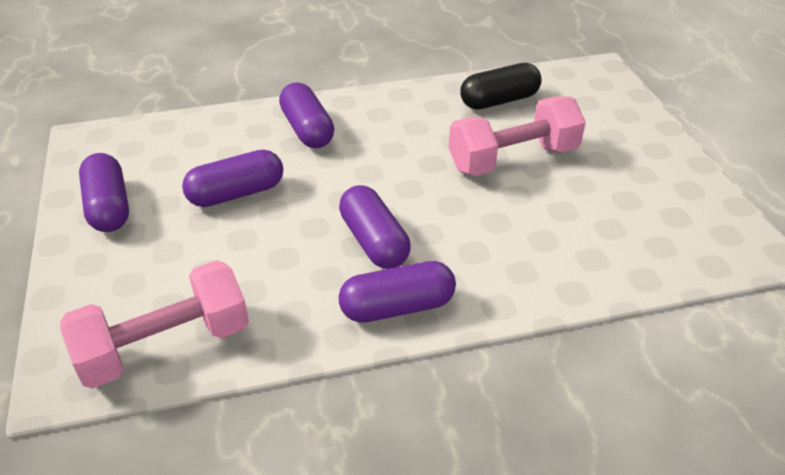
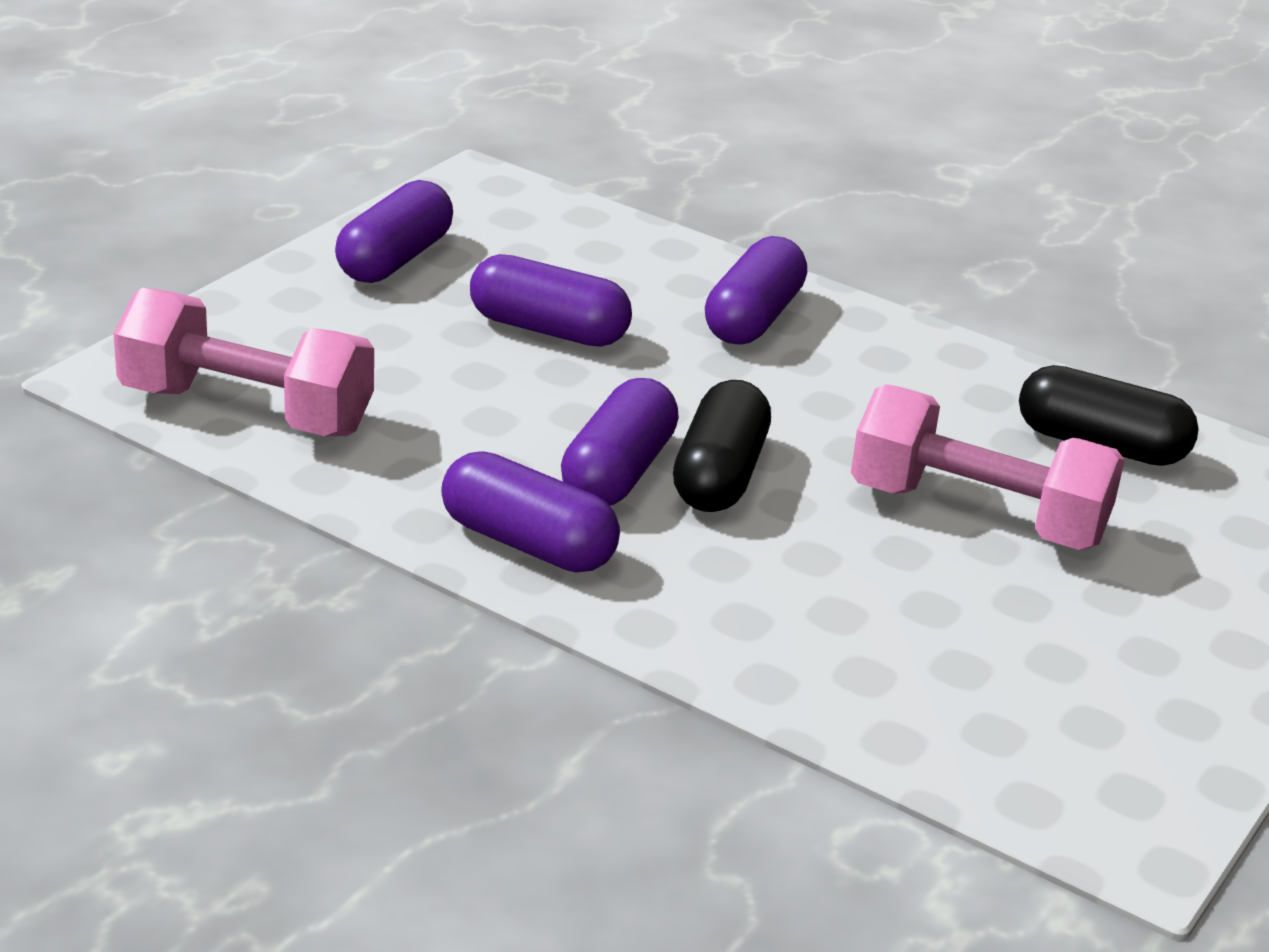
camera: 45 degrees right, 10 degrees down
(410, 212) = (719, 475): none -> black capsule

